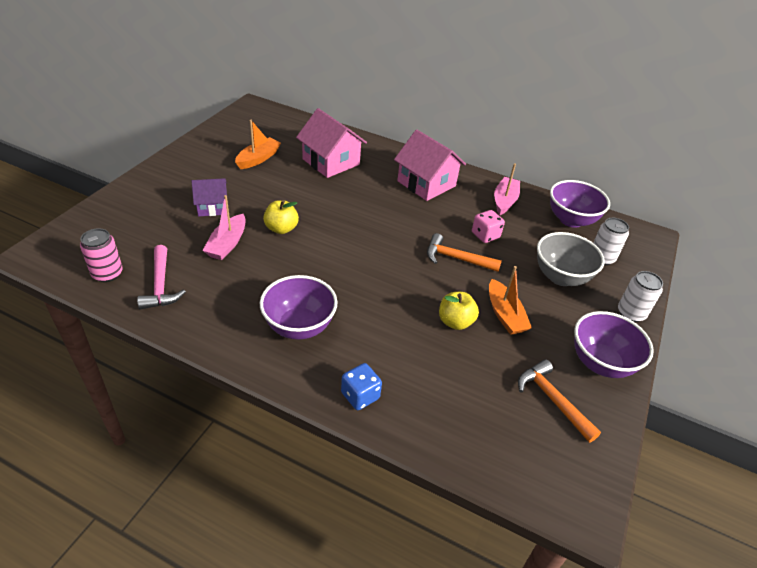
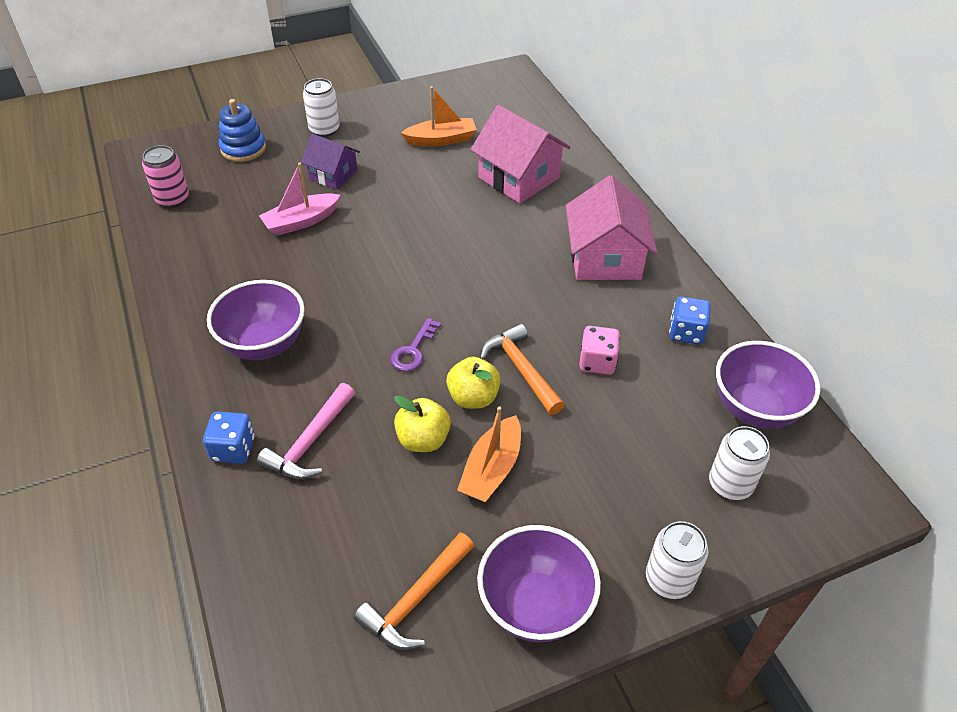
camera: 45 degrees right, 5 degrees up
(122, 218) = (243, 148): none -> blue stacking toy
(161, 285) = (200, 233): pink hammer -> pink hammer (310, 442)
(169, 182) = (324, 129): none -> white can
(281, 229) = (370, 231): yellow apple -> yellow apple (473, 397)
(331, 162) = (518, 178): pink house -> pink house turned 45 degrees counterclockwise
(391, 280) = (413, 350): none -> purple key
(504, 201) = (686, 332): pink boat -> blue dice
(552, 400) = (416, 599): orange hammer -> orange hammer turned 150 degrees counterclockwise
(561, 277) = (630, 471): grey bowl -> none

